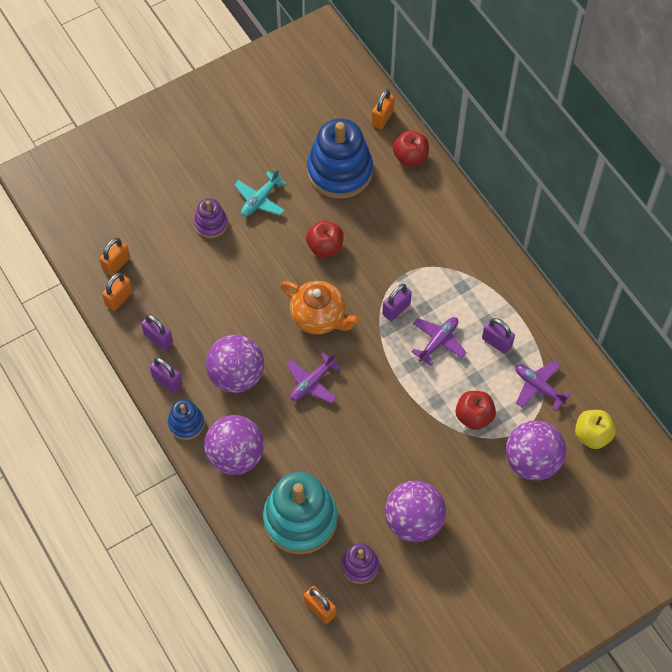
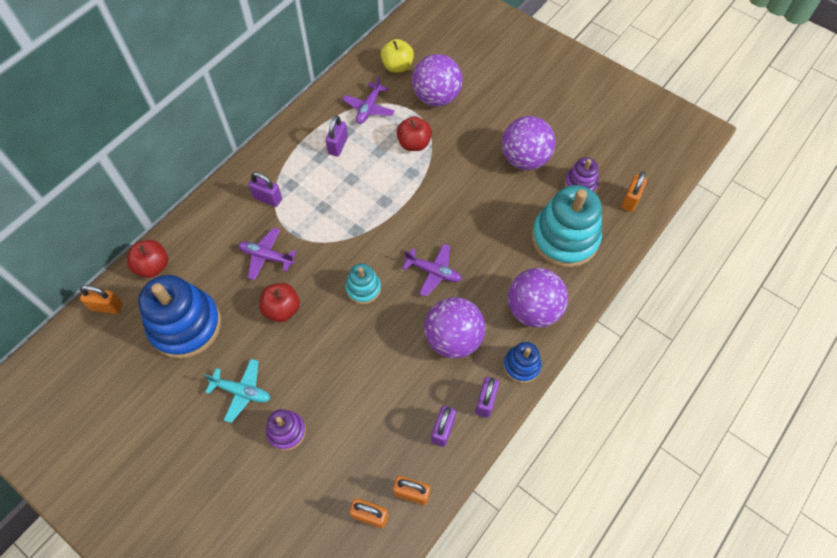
camera: 110 degrees left, 0 degrees up
(319, 317) = (363, 288): orange teapot -> turquoise stacking toy
(396, 309) = (331, 228): purple padlock -> purple padlock (267, 198)
(438, 342) = (353, 187): purple plane -> purple plane (266, 256)

